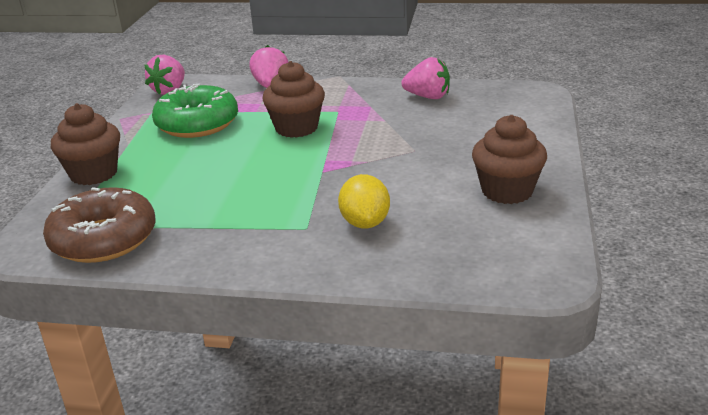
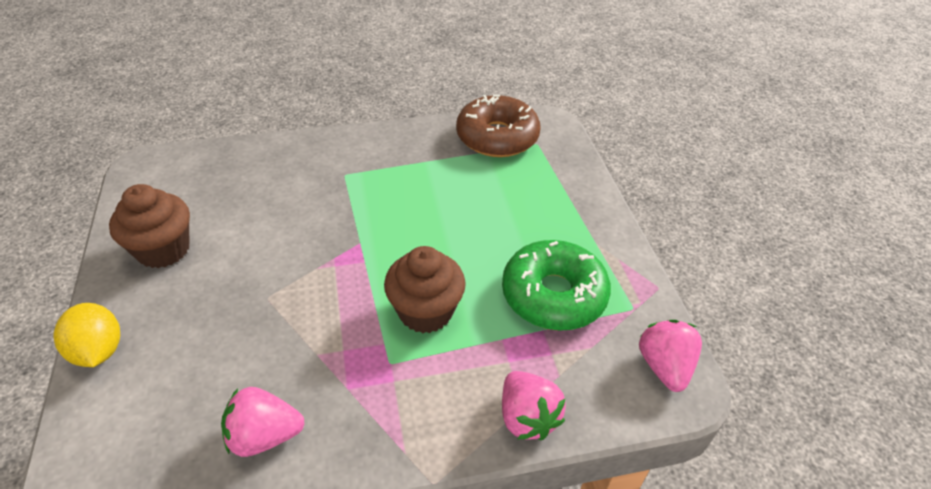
camera: 155 degrees right, 15 degrees up
(94, 174) = (581, 196): brown cupcake -> none
(365, 223) = (296, 188): yellow lemon -> yellow lemon (98, 350)

